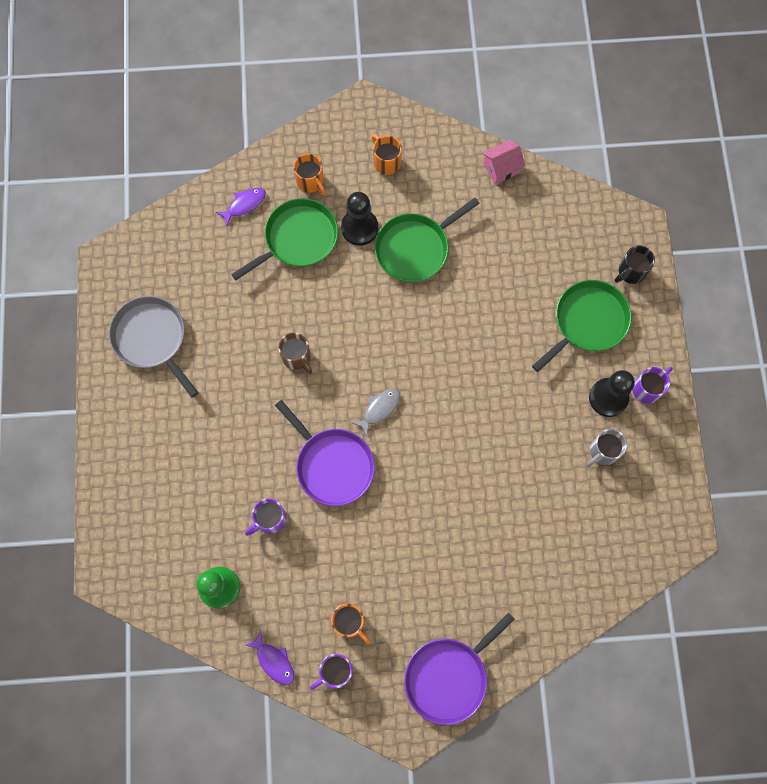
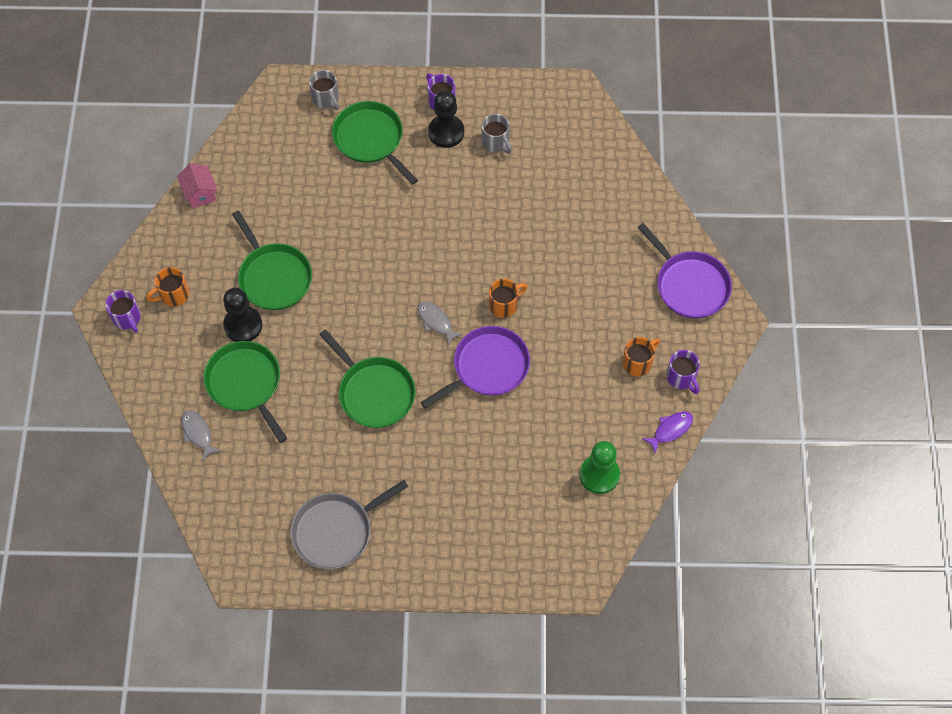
camera: 85 degrees left, 10 degrees down
(244, 205) = (198, 433): purple fish -> grey fish
(270, 519) = (536, 426): purple mug -> purple mug (127, 318)
(297, 357) = (374, 392): brown mug -> green pan
(310, 182) = (183, 367): orange mug -> orange mug (504, 305)
(631, 272) = (326, 99): black mug -> grey mug

